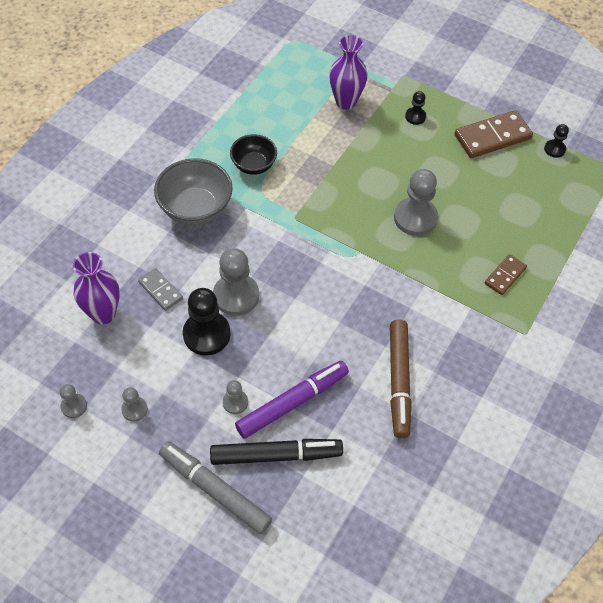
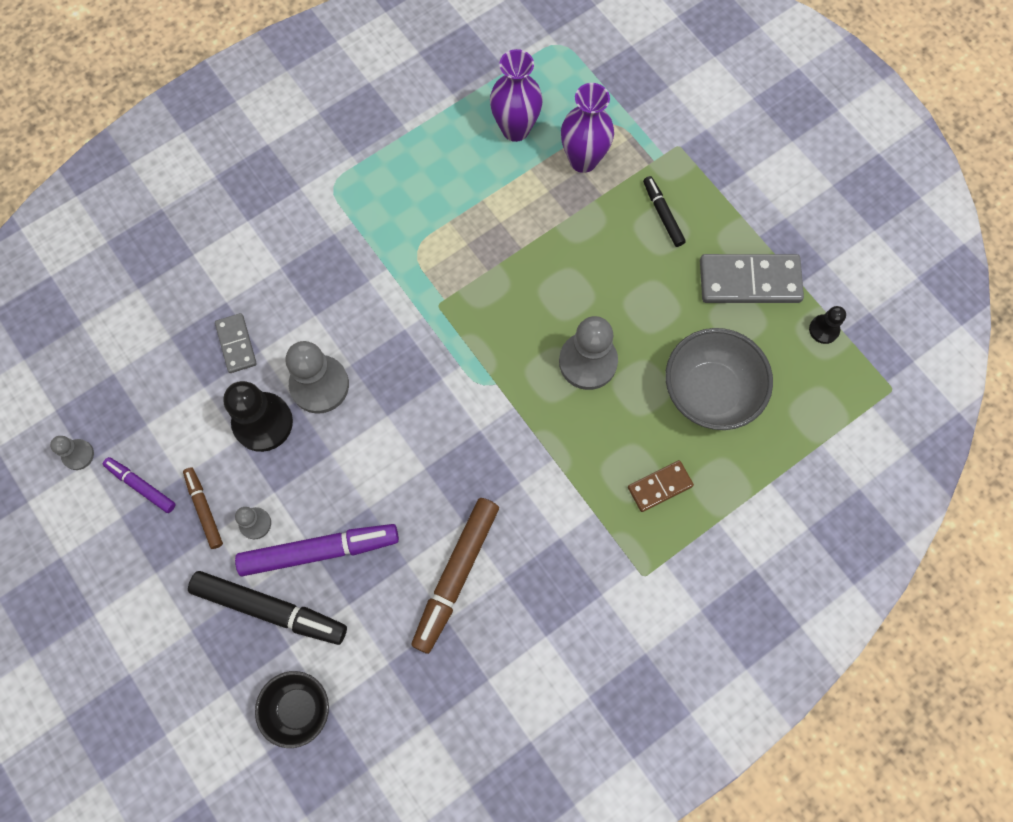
camera: 25 degrees right, 15 degrees up
(103, 314) = (159, 349): purple vase -> purple vase (515, 129)
(134, 409) = (141, 486): grey pawn -> purple marker
(191, 407) = (204, 509): none -> brown marker
(195, 209) = (326, 248): grey bowl -> grey bowl (709, 392)
(215, 490) = (183, 622): grey marker -> none
(254, 165) = (423, 212): black bowl -> black bowl (298, 708)
(415, 116) = (662, 214): black pawn -> black marker
(492, 137) = (749, 281): brown domino -> grey domino

